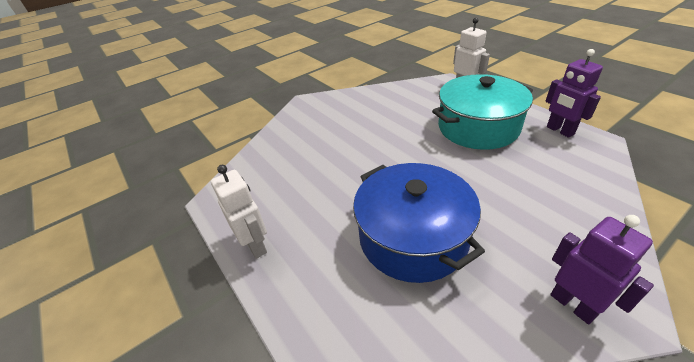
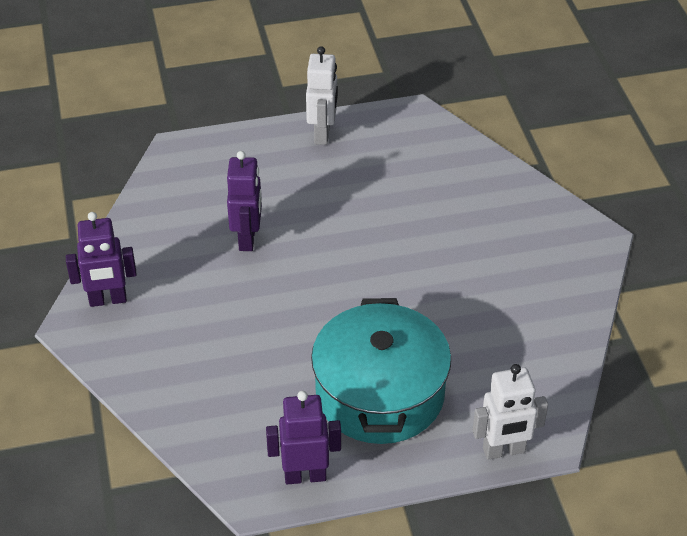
camera: 110 degrees right, 5 degrees up
(256, 245) = (323, 134): white robot -> white robot turned 75 degrees counterclockwise
(413, 237) = (247, 239): blue pot -> purple robot

